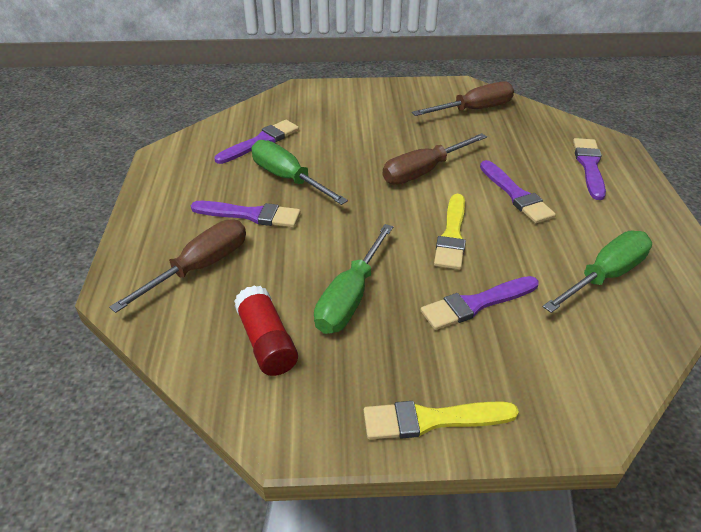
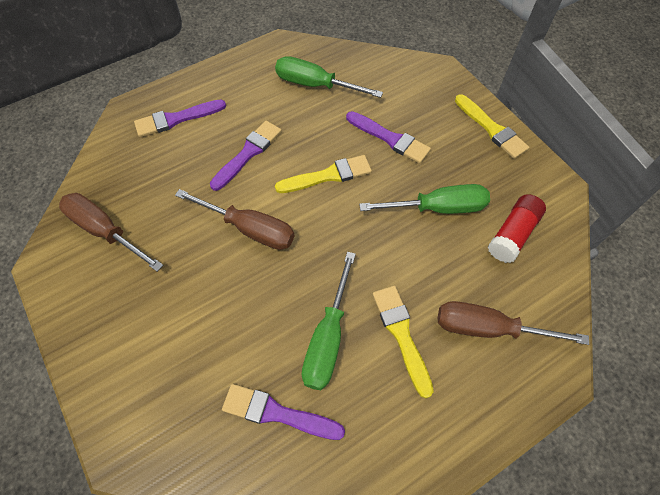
camera: 120 degrees left, 20 degrees up
(251, 215) = (401, 334): purple brush -> yellow brush

